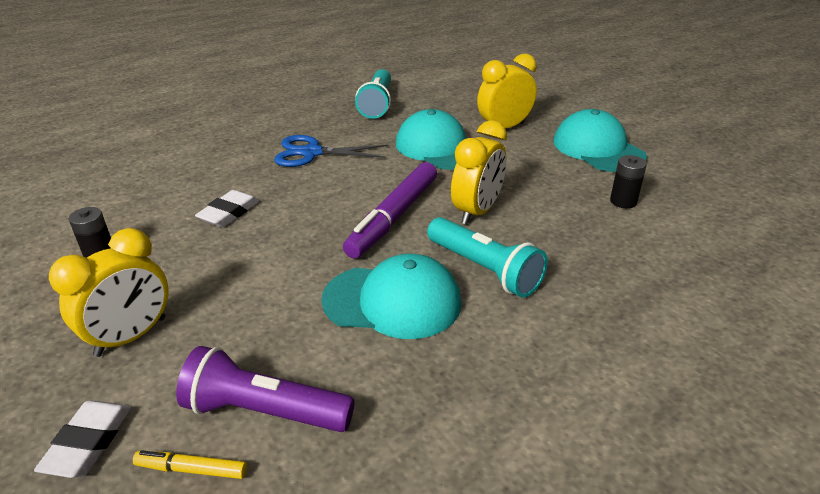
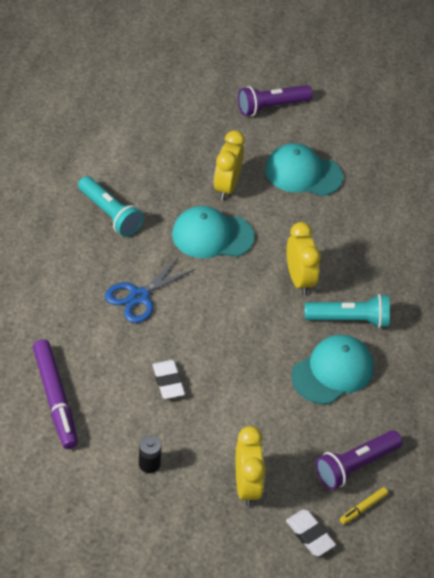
camera: 50 degrees left, 15 degrees up
(394, 217) = (263, 316): purple marker -> purple marker (55, 398)
(623, 201) = (361, 217): black battery -> none
(625, 103) = (271, 107): none -> purple flashlight

